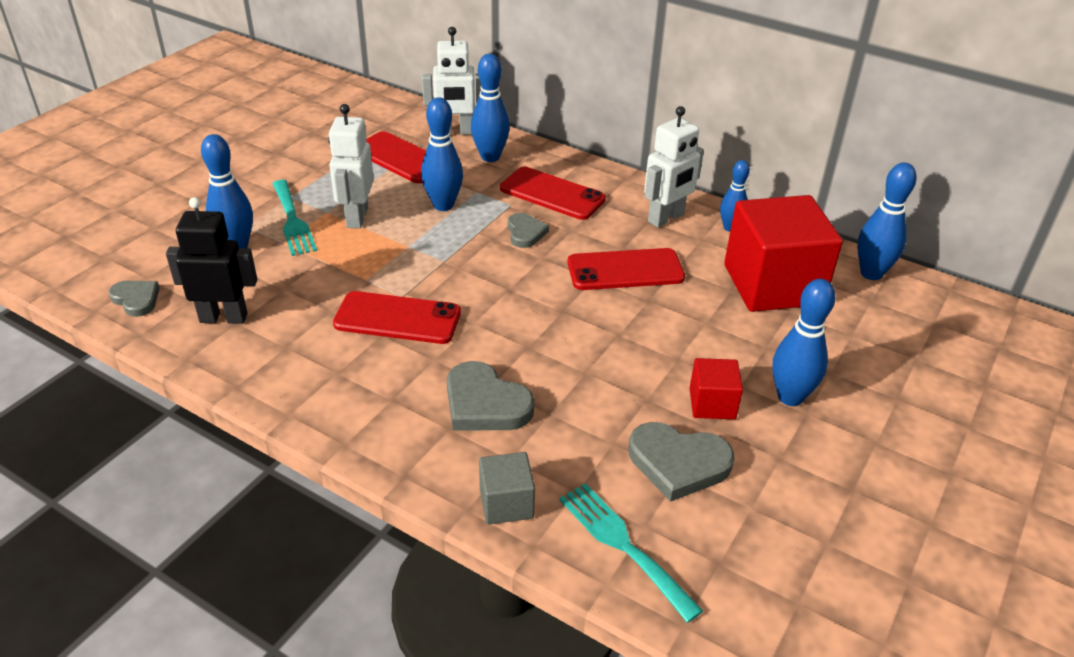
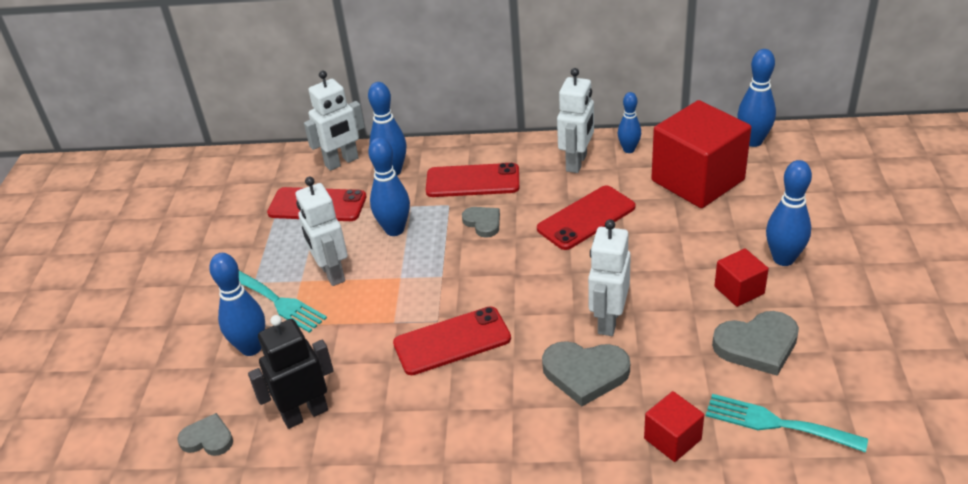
camera: 25 degrees left, 0 degrees up
(506, 503) = (672, 439): grey cube -> red cube
(553, 369) = (608, 321): none -> white robot

